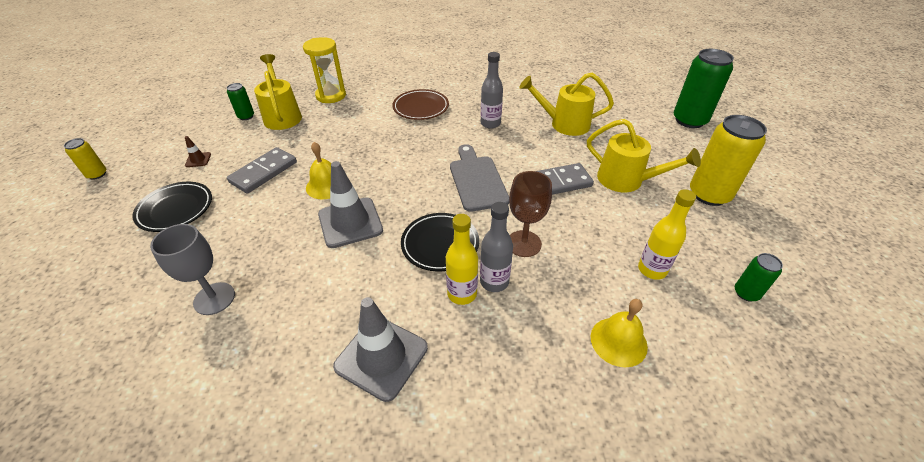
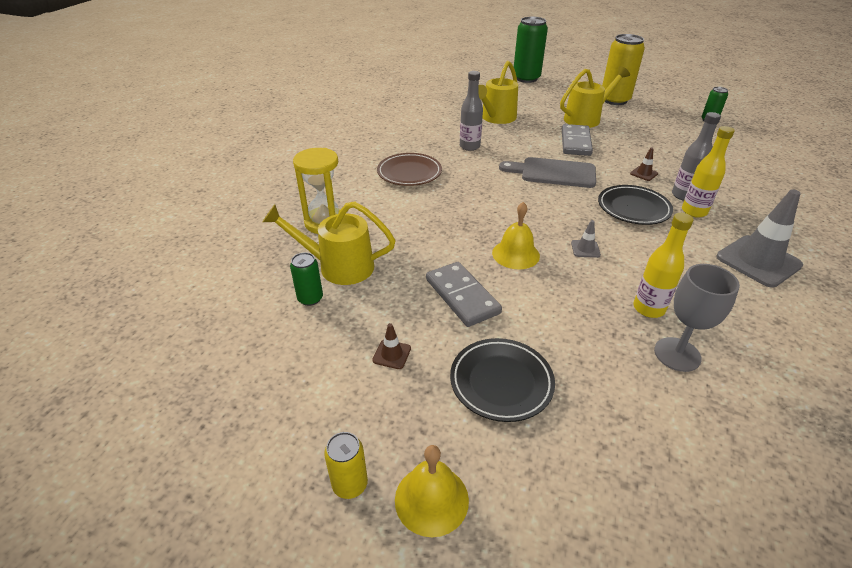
camera: 65 degrees left, 5 degrees down
(350, 222) = (585, 249): grey traffic cone -> grey traffic cone, size x0.43
(524, 243) = (644, 173): brown goblet -> brown traffic cone
(618, 341) = (745, 167): yellow bell -> yellow bell (431, 499)
(652, 270) = (683, 139): yellow bottle -> yellow bottle (648, 308)

